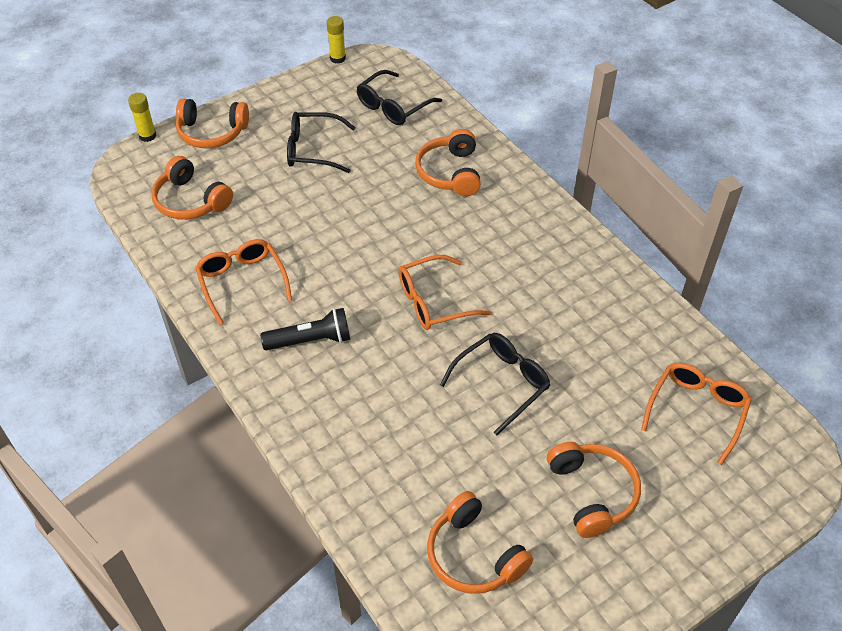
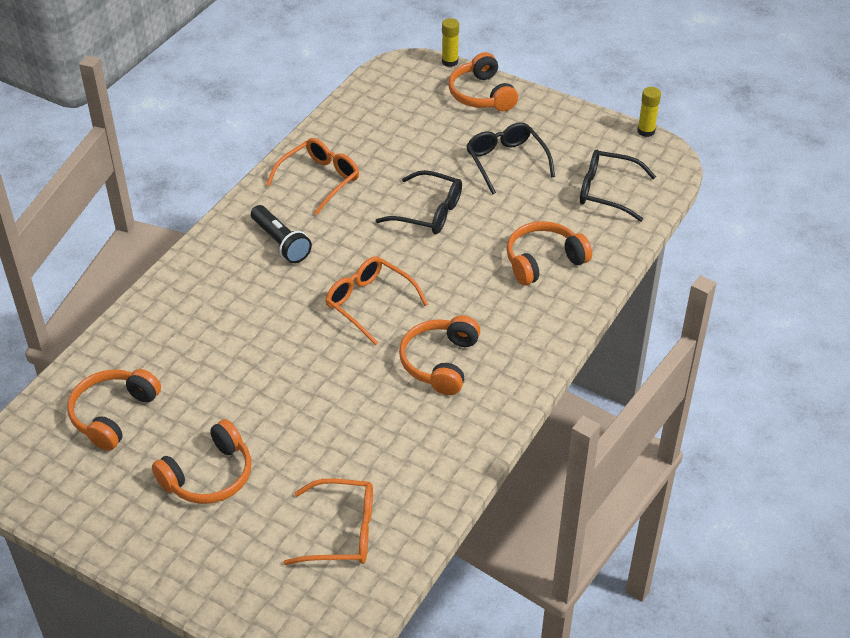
camera: 65 degrees right, 5 degrees down
(190, 201) = (391, 116): orange headphones -> orange headphones (440, 362)
(502, 383) = (300, 378): black glasses -> black glasses (428, 212)

